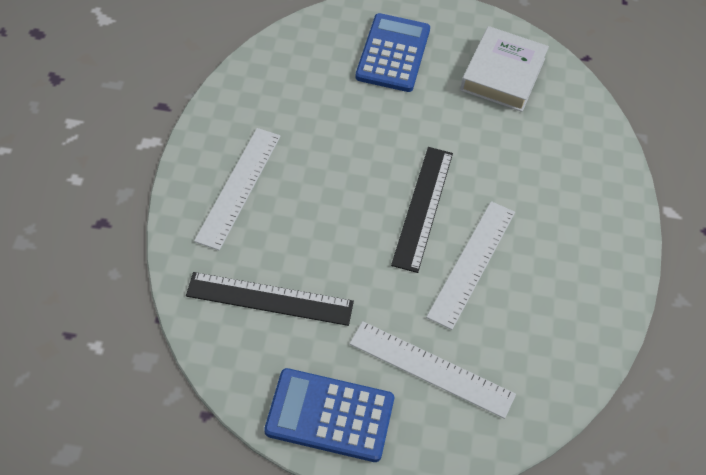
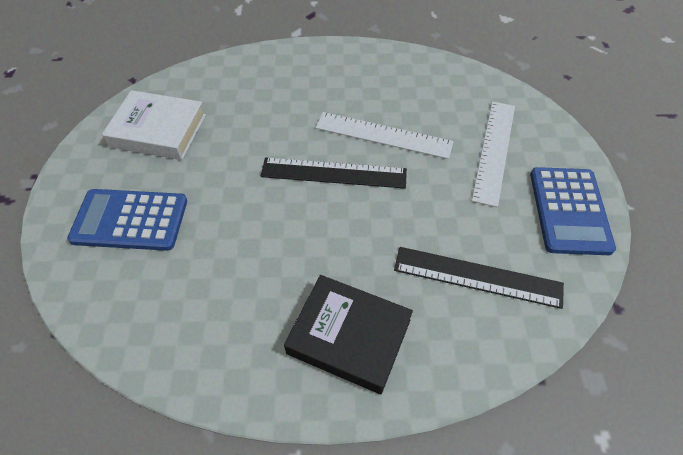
camera: 95 degrees left, 0 degrees up
(239, 187) = (349, 336): white ruler -> black book
(270, 298) = (477, 277): black ruler -> black ruler turned 75 degrees counterclockwise

